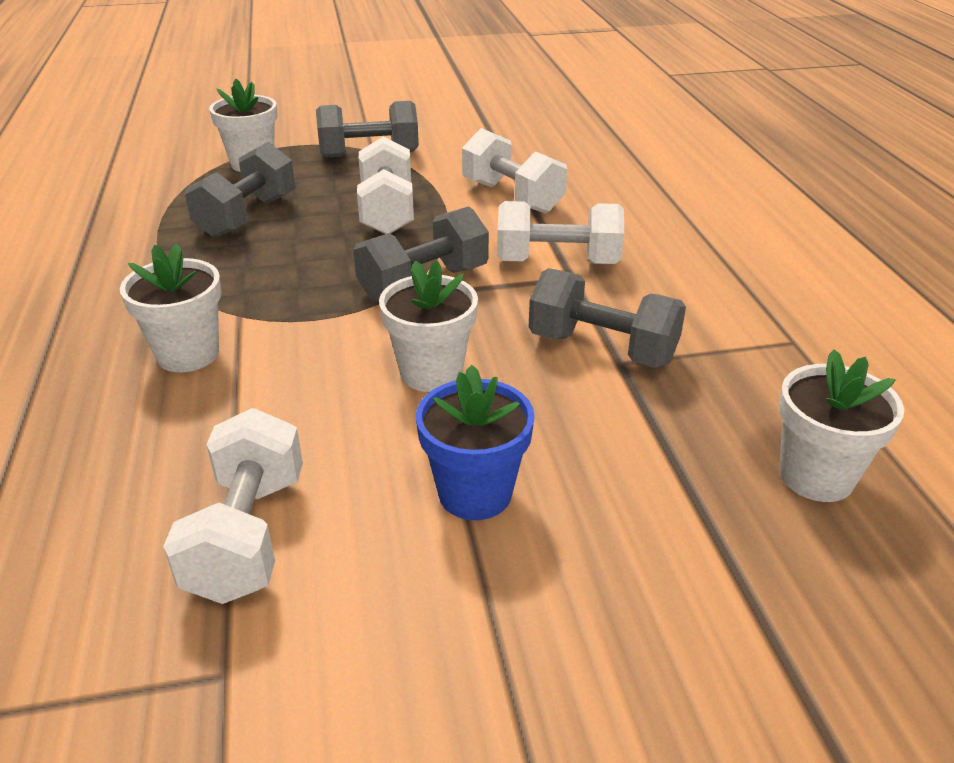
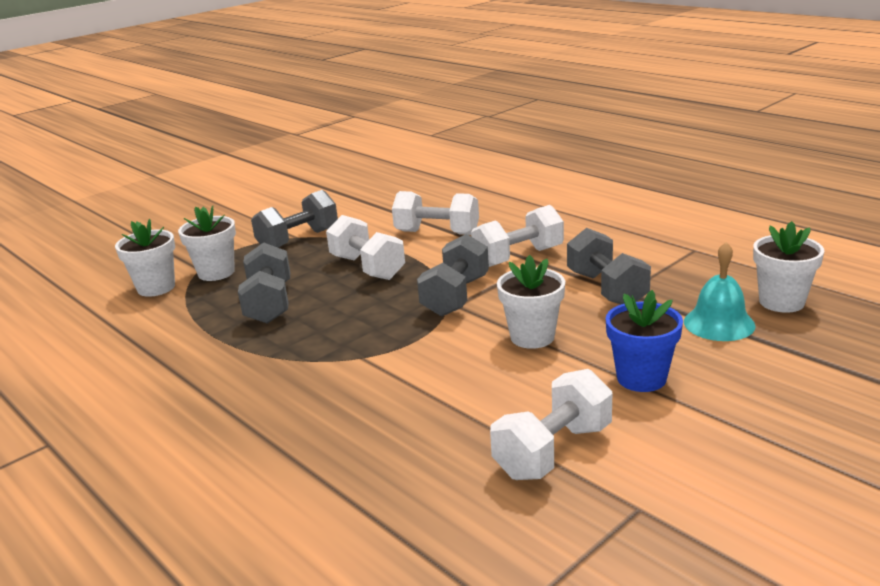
camera: 30 degrees left, 10 degrees down
(188, 354) = (364, 389): white flower pot -> white flower pot (156, 288)
(247, 535) = (553, 451): white dumbbell -> white dumbbell turned 75 degrees clockwise
(602, 348) = (606, 289): grey dumbbell -> grey dumbbell turned 75 degrees clockwise
(680, 465) = (719, 323): none -> turquoise bell

